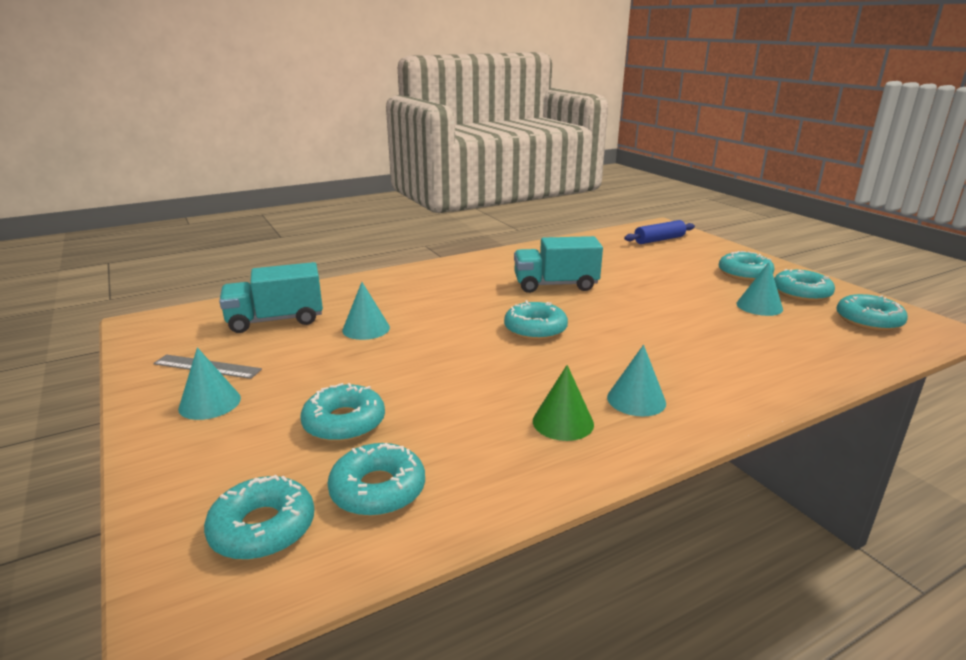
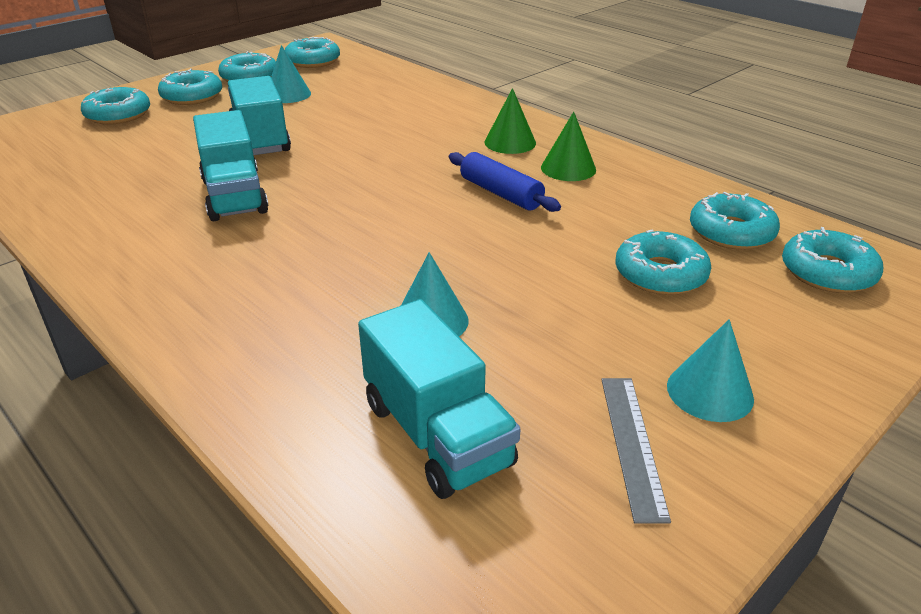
camera: 105 degrees left, 10 degrees up
(535, 329) = (384, 196): turquoise donut -> turquoise donut (118, 115)
(636, 400) = (510, 142): turquoise cone -> green cone
(652, 294) = (261, 139): none -> turquoise truck
(659, 240) = (44, 137): blue rolling pin -> blue rolling pin (500, 193)

